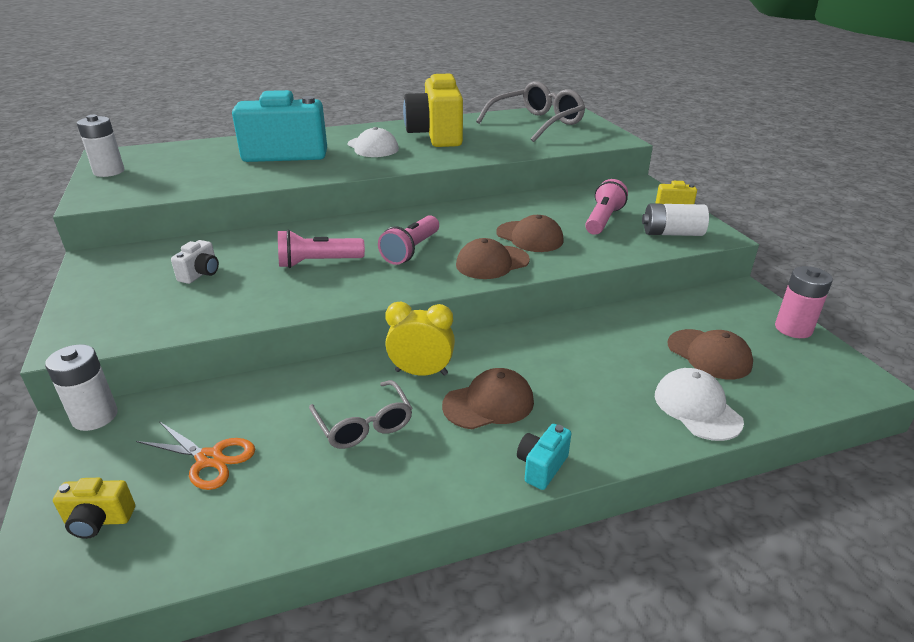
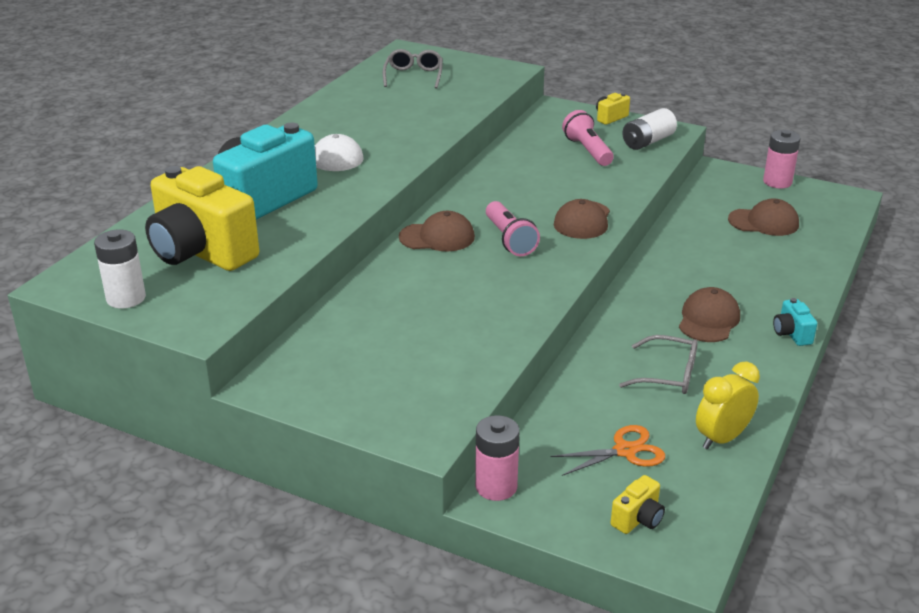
camera: 45 degrees left, 0 degrees up
(95, 416) = (496, 486): white battery -> pink battery
(200, 274) = (394, 342): white camera -> none
(318, 262) = (463, 284): pink flashlight -> none
(421, 372) = (638, 326): yellow clock -> yellow clock (722, 438)
(436, 136) = (357, 123): yellow camera -> yellow camera (201, 252)
(529, 237) = (567, 188): brown cap -> brown cap (437, 237)
(536, 123) = (414, 76): grey glasses -> grey glasses, size x0.59
(697, 408) = (805, 257): white cap -> none

